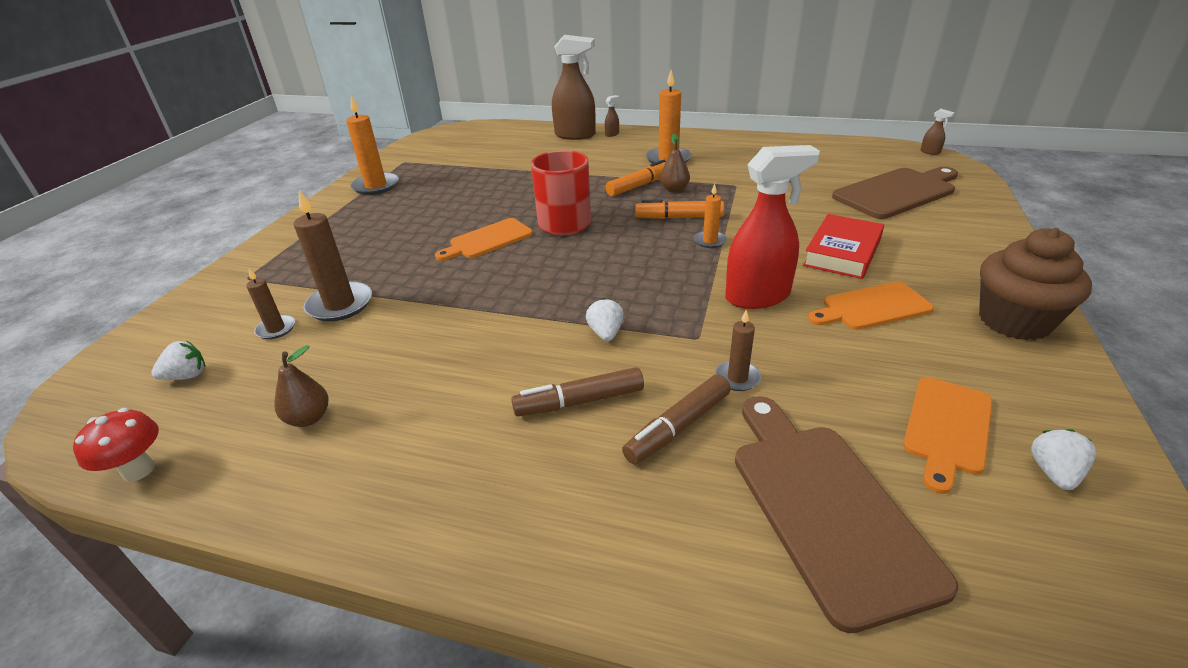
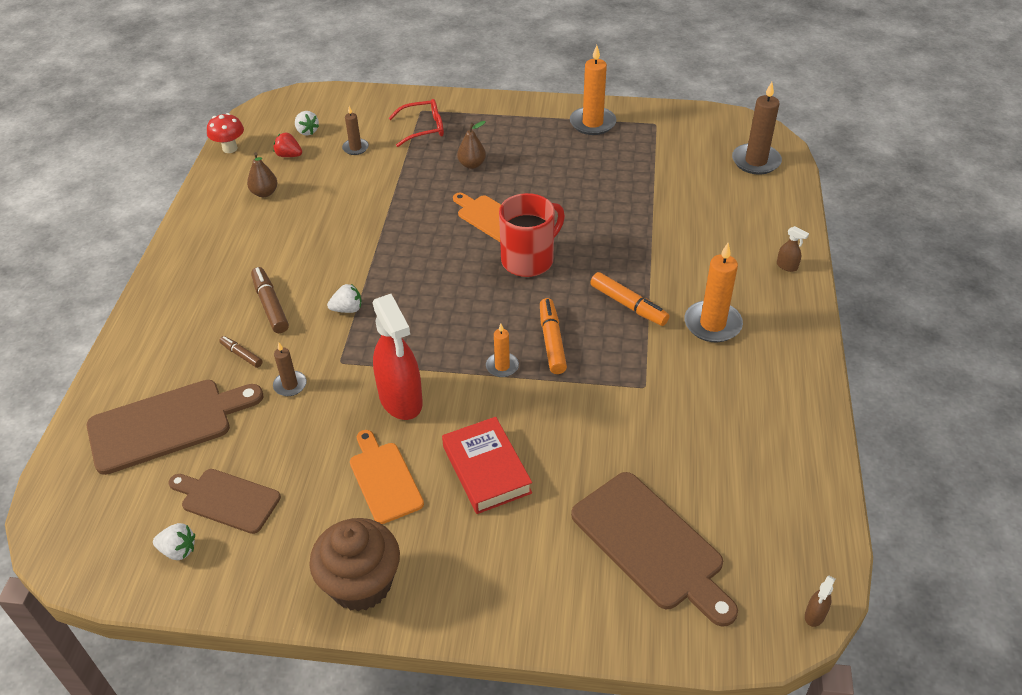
camera: 80 degrees right, 10 degrees up
(232, 394) = (289, 155): none -> red strawberry
(286, 277) = (423, 128): none -> red glasses
(340, 305) = (385, 166): brown candle -> brown candle (756, 161)
(575, 135) = (773, 235): brown spray bottle -> none
(674, 189) = (622, 334): brown pear -> brown pear (472, 164)
(677, 427) = (241, 355): brown marker -> brown marker, size x0.59
(842, 252) = (486, 469): red book -> red book turned 45 degrees clockwise
(947, 428) = (227, 500): orange cutting board -> brown cutting board

